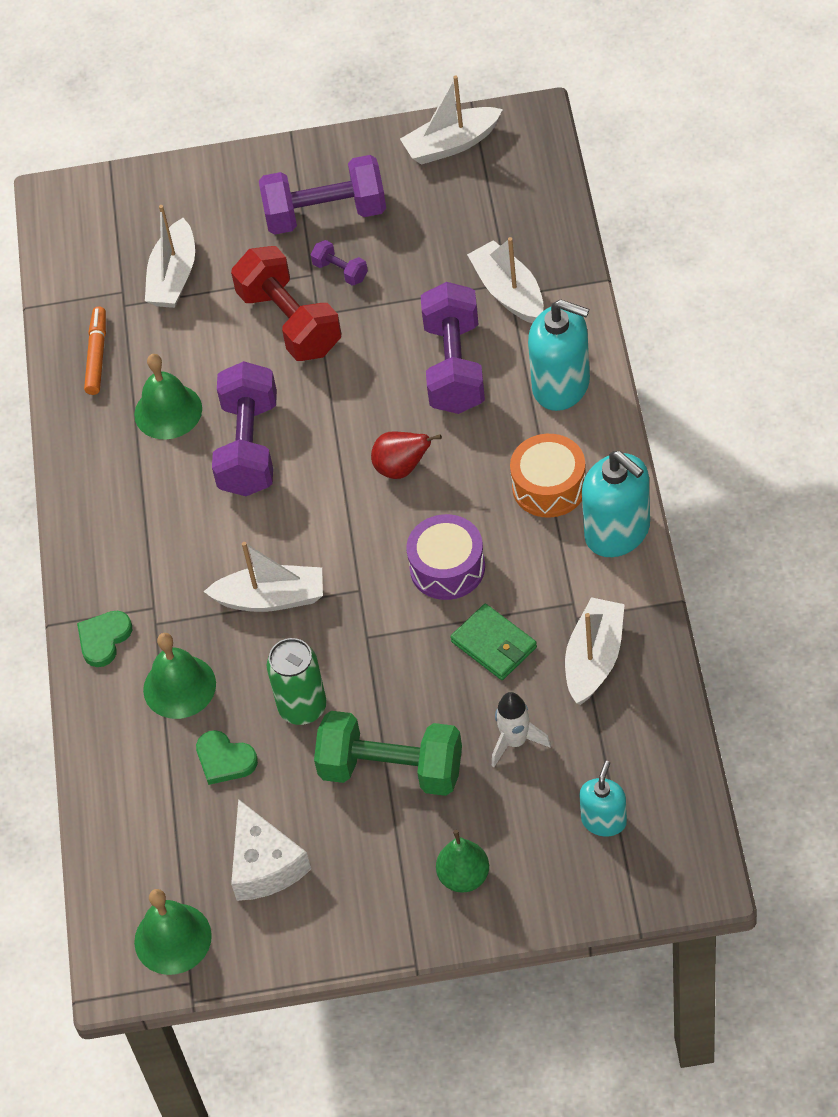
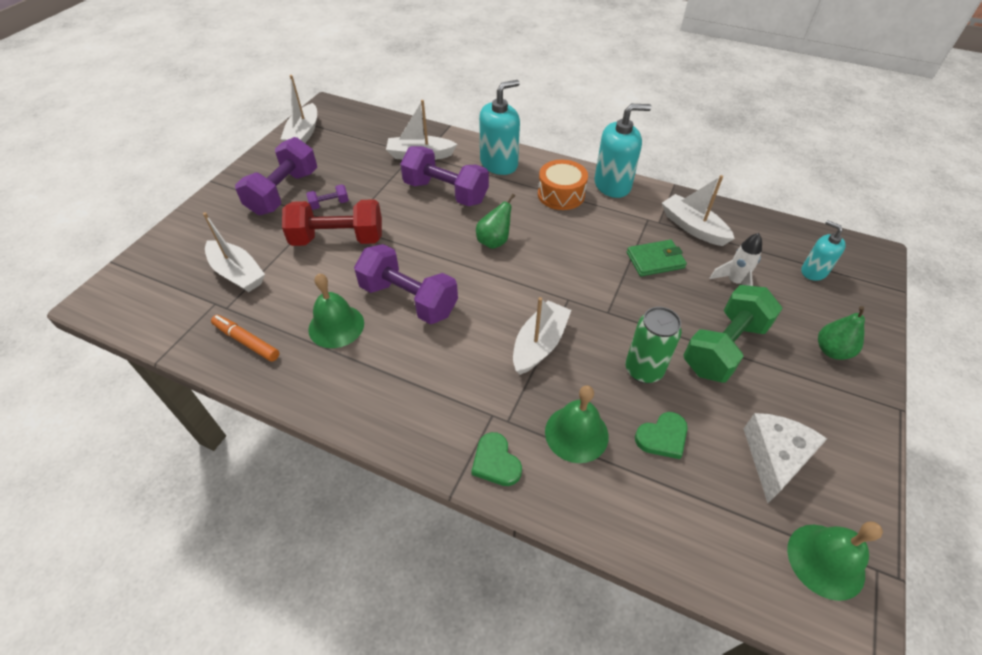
camera: 65 degrees left, 5 degrees down
(265, 864) = (774, 458): white cheese -> white cheese turned 75 degrees counterclockwise
(402, 468) = (494, 241): red pear -> green pear
(447, 567) = (583, 255): purple drum -> none

